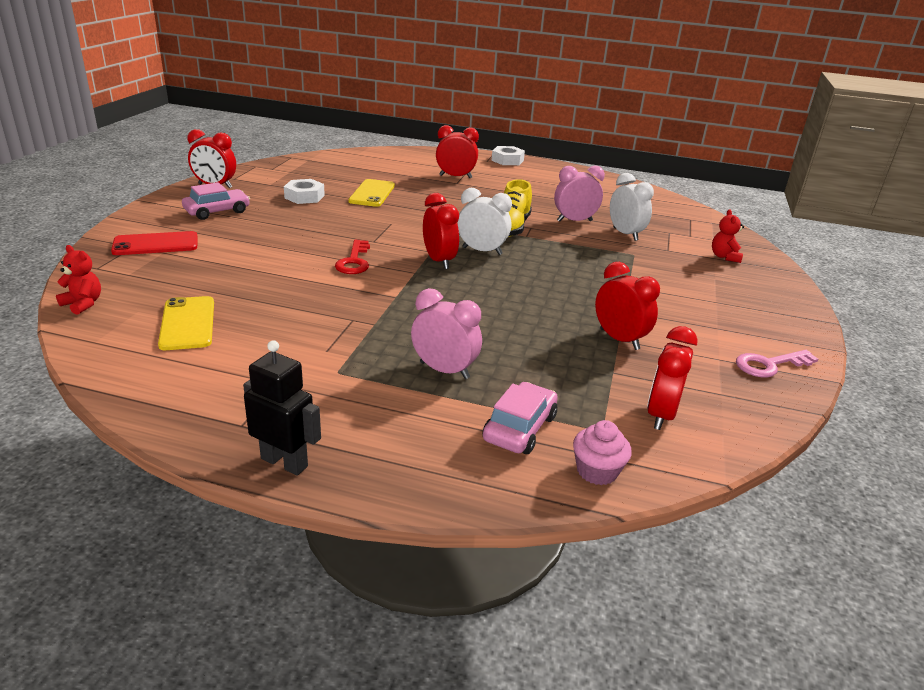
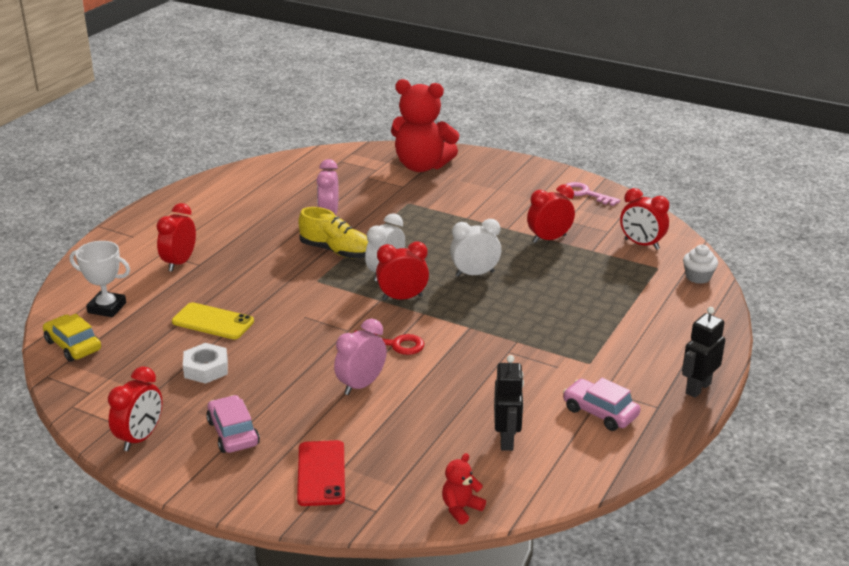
camera: 75 degrees left, 0 degrees up
(187, 323) = (507, 439): yellow phone -> black robot
(329, 159) = (73, 345): none -> yellow car
(381, 163) = (107, 308): none -> white trophy
(444, 370) = (588, 316): pink clock -> pink clock (361, 385)
(507, 160) = (138, 223): white nut -> none
(519, 428) = (657, 296): pink car -> pink car (600, 412)
(597, 471) = (698, 277): pink cupcake -> white cupcake
(625, 234) = (365, 197): white clock -> white clock (475, 274)
(724, 257) = (422, 166): red teddy bear -> red teddy bear, size x2.39
(769, 365) = (585, 194): pink key -> pink key turned 135 degrees clockwise

